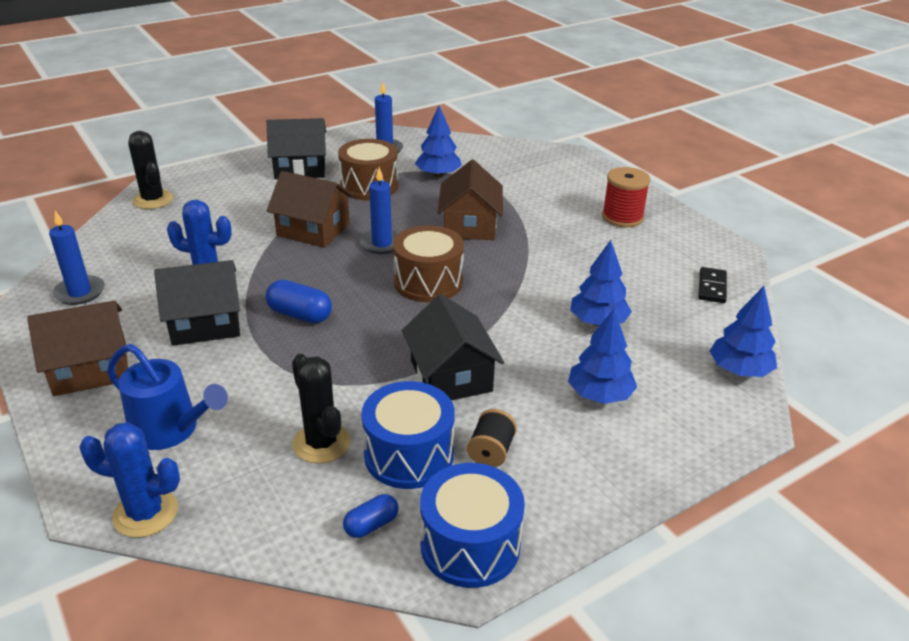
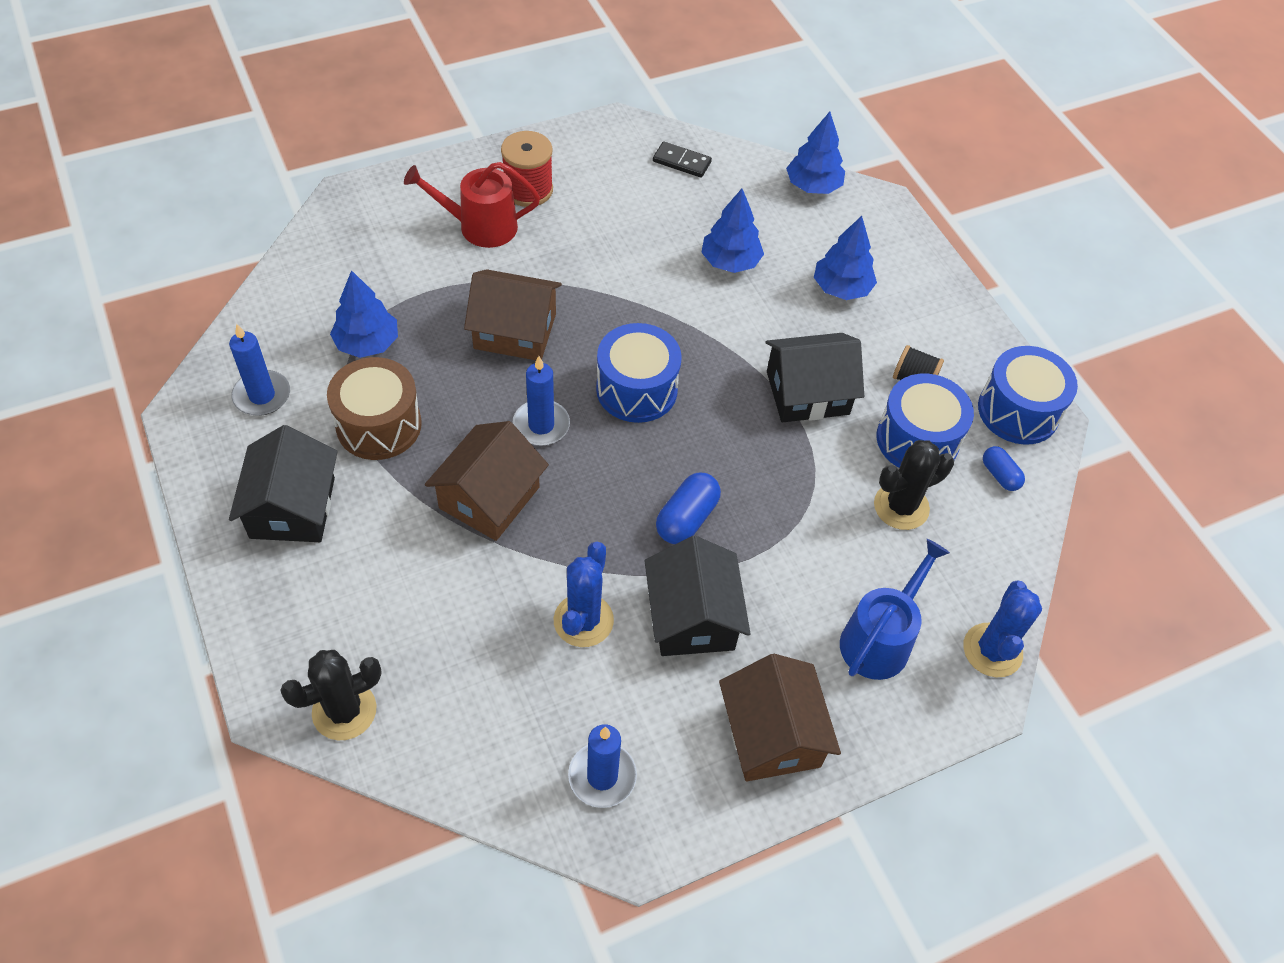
camera: 85 degrees left, 20 degrees up
(428, 282) = (636, 389): brown drum -> blue drum
(570, 202) = (480, 226): none -> red watering can

